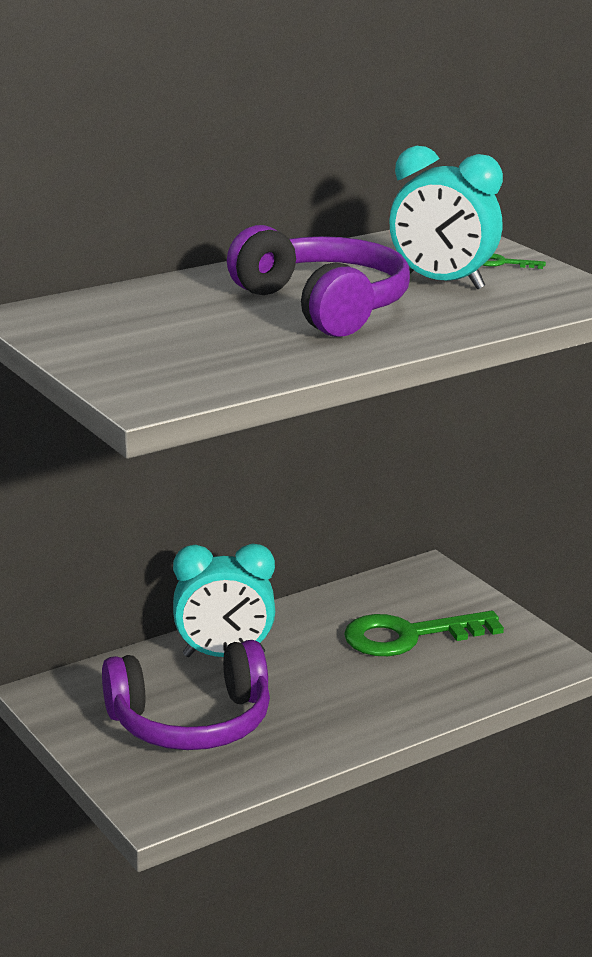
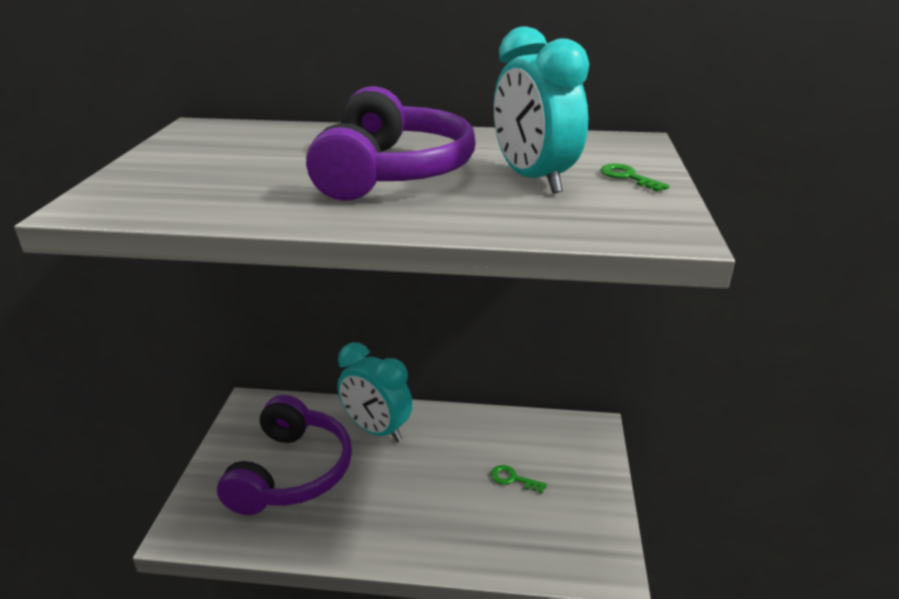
camera: 40 degrees right, 5 degrees up
(191, 722) = (292, 472): purple headphones -> purple headphones turned 105 degrees counterclockwise
(408, 636) = (513, 479): green key -> green key, size x0.41

